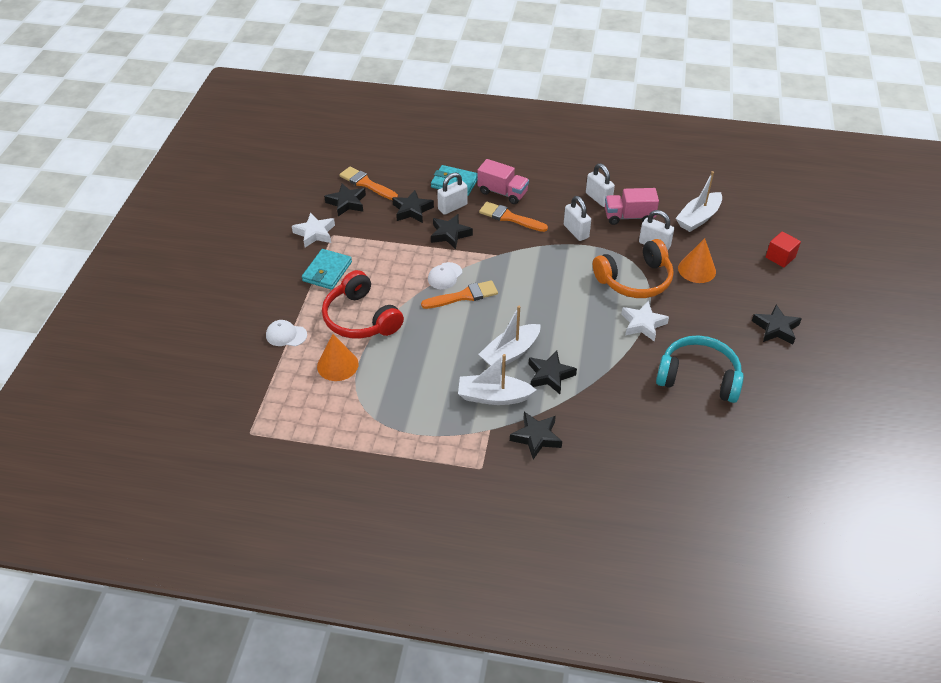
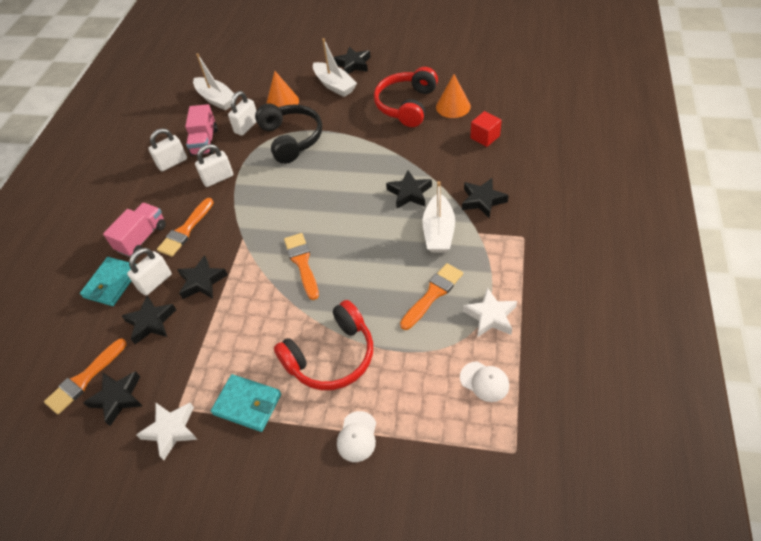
camera: 85 degrees left, 5 degrees up
(337, 365) = (404, 371): orange cone -> orange cone (453, 106)
(416, 388) = (433, 294): none -> orange brush
(445, 276) = (270, 281): white cap -> white cap (484, 381)
(452, 207) = (155, 282): white padlock -> white padlock turned 75 degrees clockwise
(510, 353) = (383, 222): white boat -> white boat (334, 85)
(635, 280) = (291, 139): orange headphones -> black headphones
(643, 324) = (346, 135): white star -> white star (490, 316)
(698, 377) = (406, 105): turquoise headphones -> red headphones
(780, 257) = (273, 58): red cube -> red cube (485, 137)

